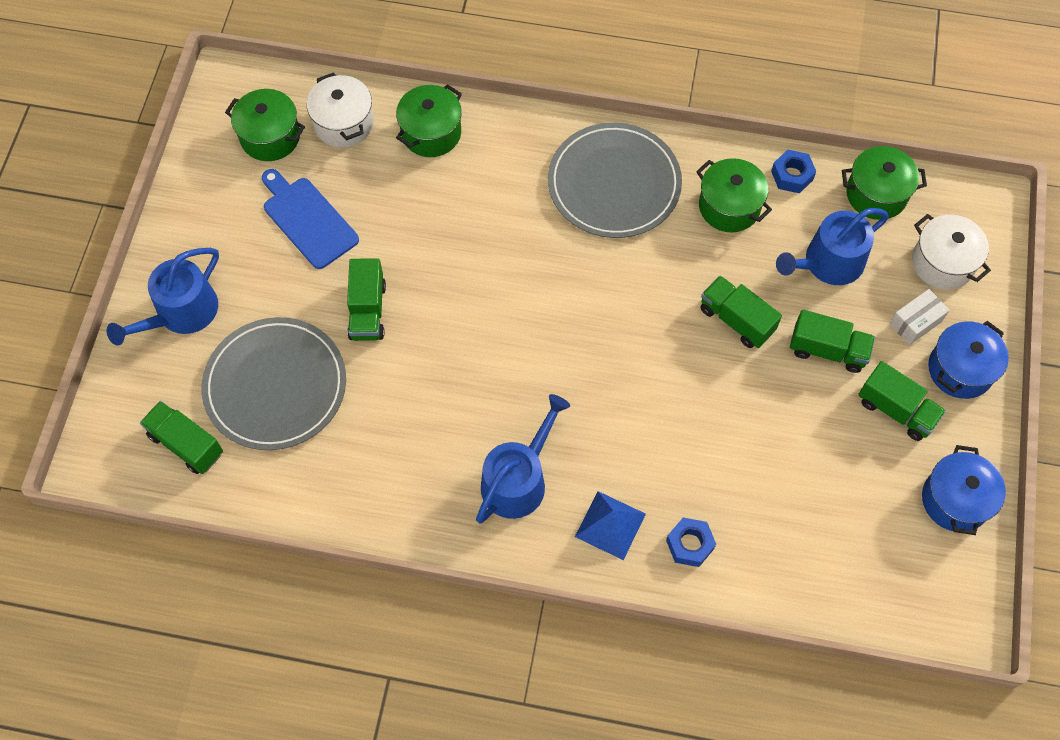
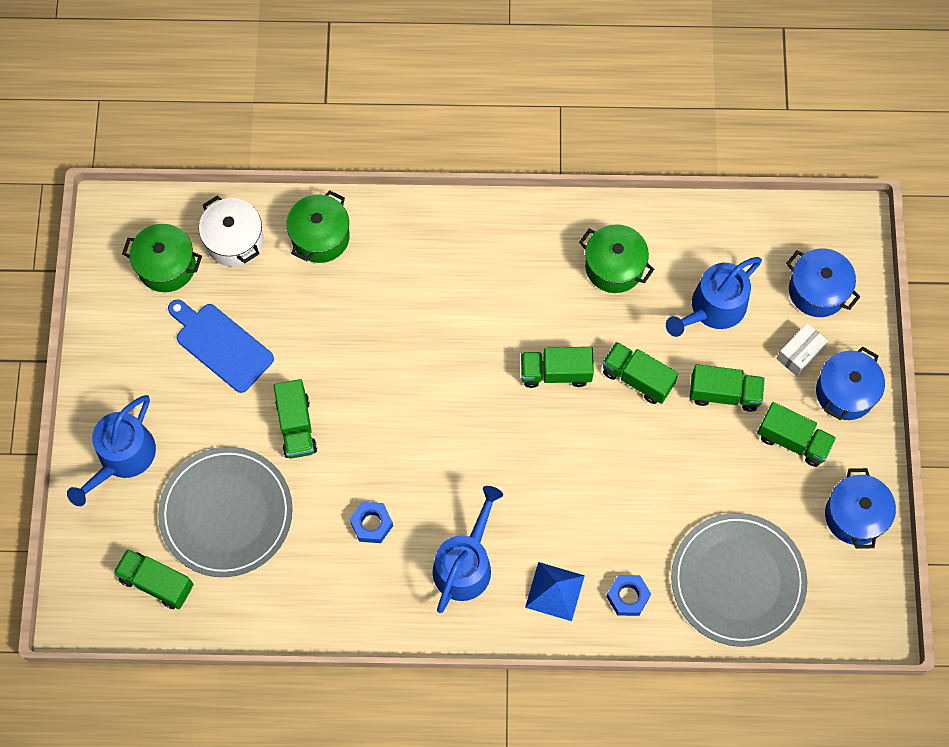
camera: 10 degrees left, 5 degrees up
(614, 183) = (503, 261): grey plate -> grey plate (738, 580)
(650, 301) = (555, 372): none -> green truck
(792, 175) = (668, 225): blue nut -> blue nut (371, 524)
(876, 194) = (748, 232): green pot -> none
(942, 263) = (817, 290): white pot -> blue pot

